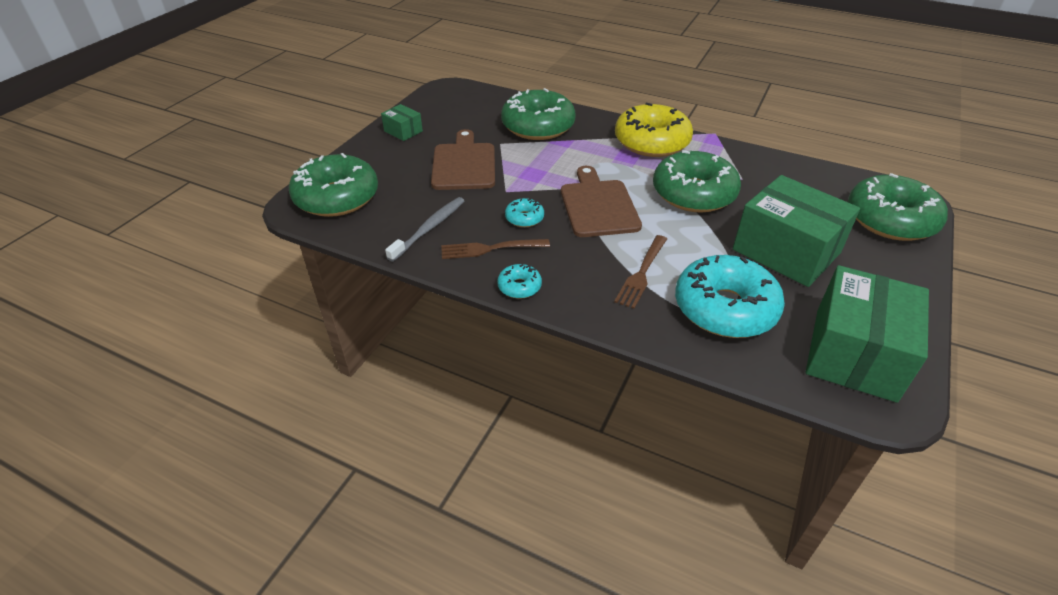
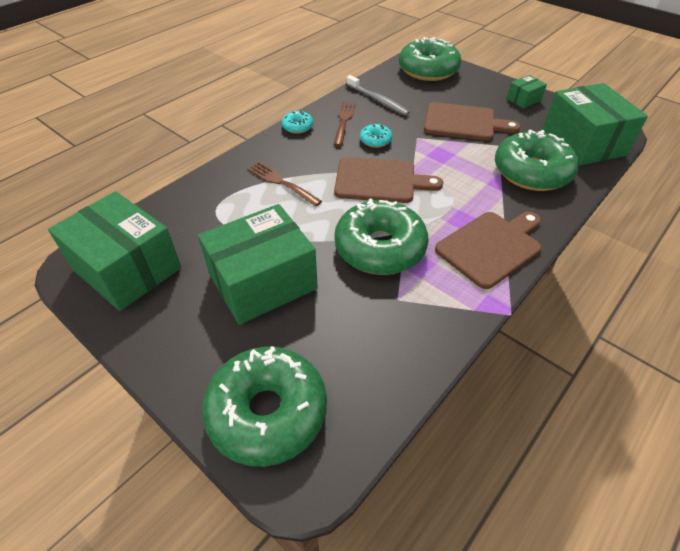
camera: 105 degrees right, 5 degrees up
(478, 103) = (582, 142): none -> green box
(651, 142) = (491, 247): yellow donut -> brown cutting board
(725, 308) = (219, 214): turquoise donut -> none

